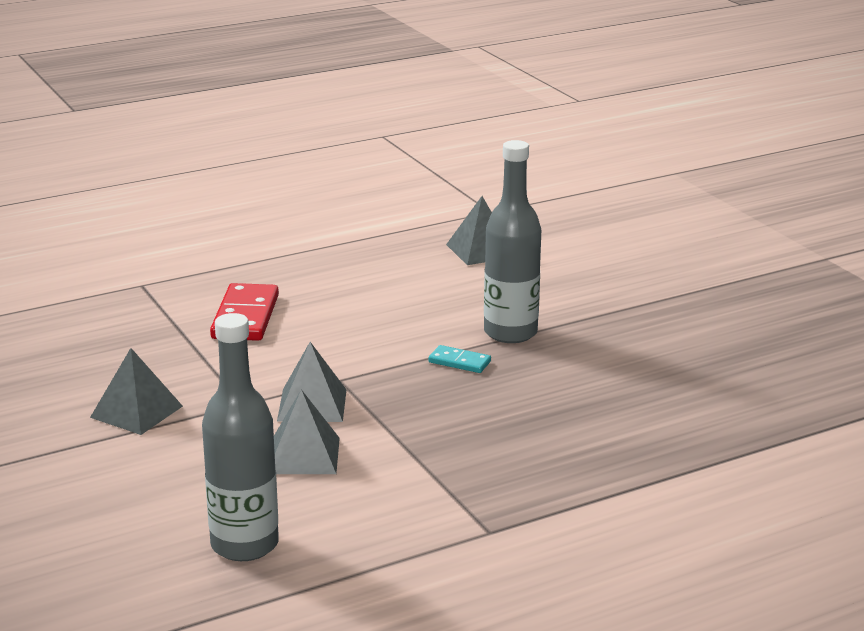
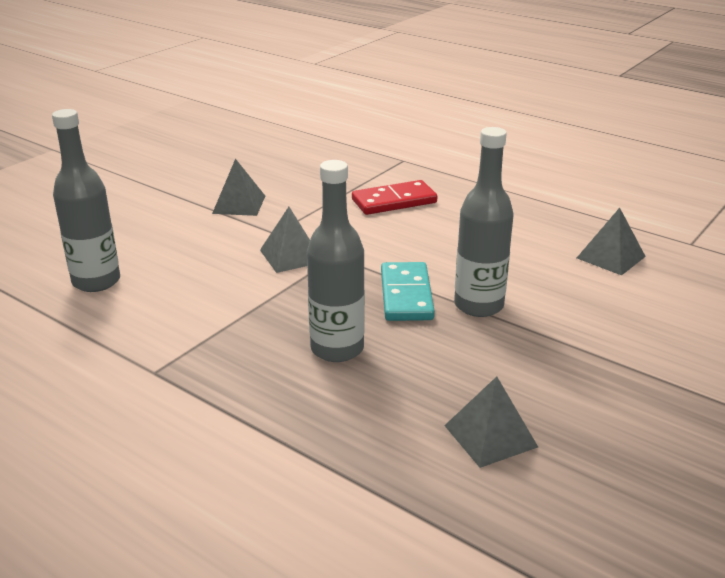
camera: 65 degrees right, 5 degrees up
(303, 455) = (220, 271): grey pyramid -> grey pyramid (490, 436)
(459, 362) = (406, 295): turquoise domino -> turquoise domino, size x1.89
(528, 420) = (337, 349): none -> grey bottle

